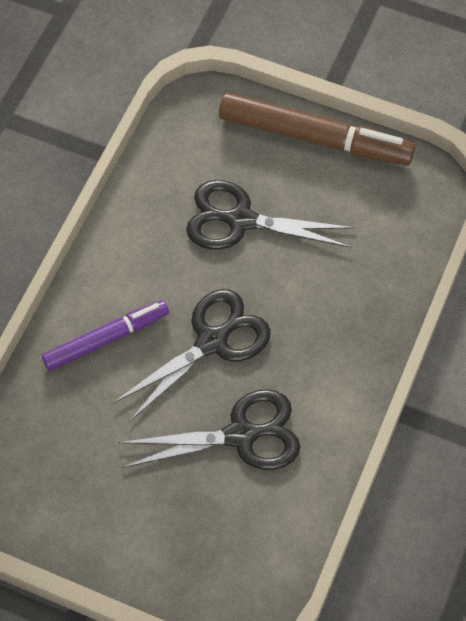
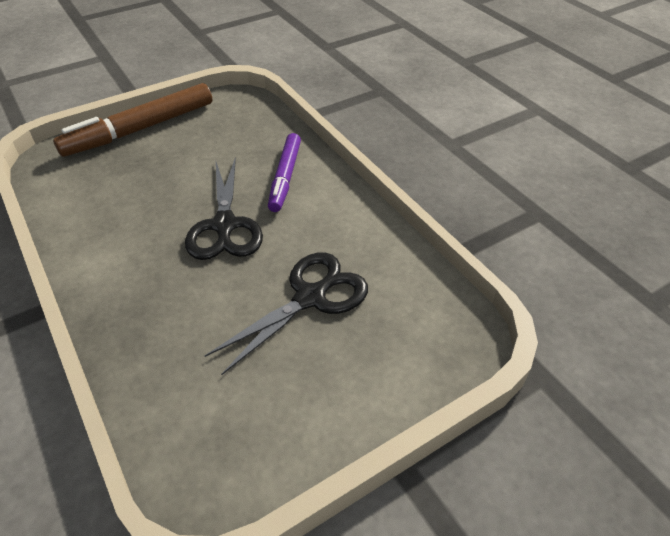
camera: 125 degrees right, 15 degrees down
(241, 435) = (143, 205): black scissors -> none
(314, 138) = (351, 410): brown marker -> brown marker (140, 129)

